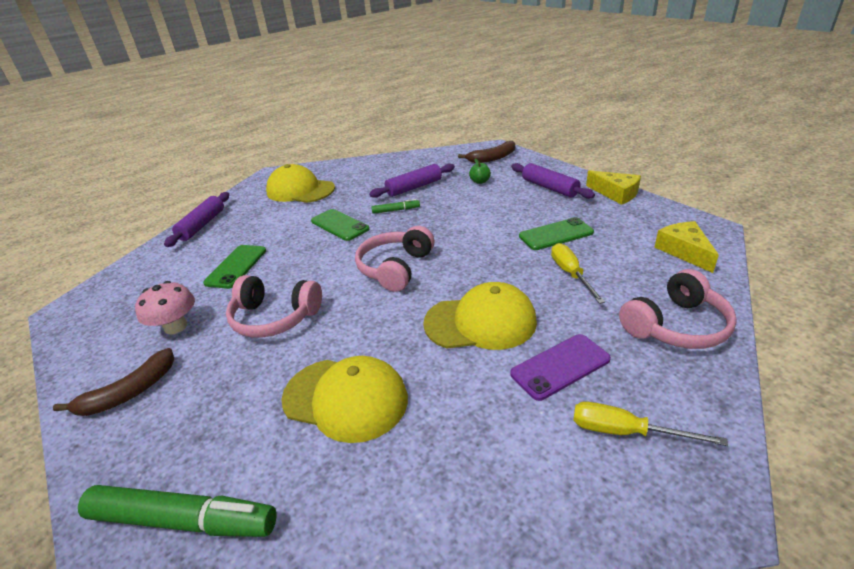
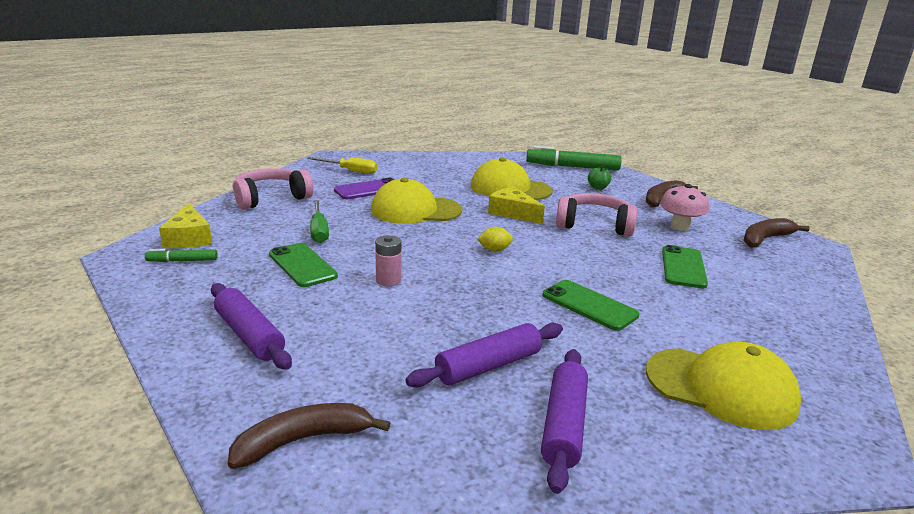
camera: 175 degrees right, 10 degrees down
(105, 315) = (765, 239): none -> brown banana
(202, 225) = (818, 328): purple rolling pin -> purple rolling pin (564, 425)
(395, 268) = (494, 250): pink headphones -> yellow lemon
(396, 210) = (511, 321): green marker -> green marker (182, 261)
(480, 181) = (361, 365): green apple -> green apple (598, 188)
(482, 229) = (388, 280): none -> pink battery
(556, 234) = (302, 265): green phone -> green phone turned 75 degrees clockwise
(571, 274) = (319, 231): yellow screwdriver -> green screwdriver
(616, 194) = (162, 311): yellow cheese -> yellow cheese (513, 213)

